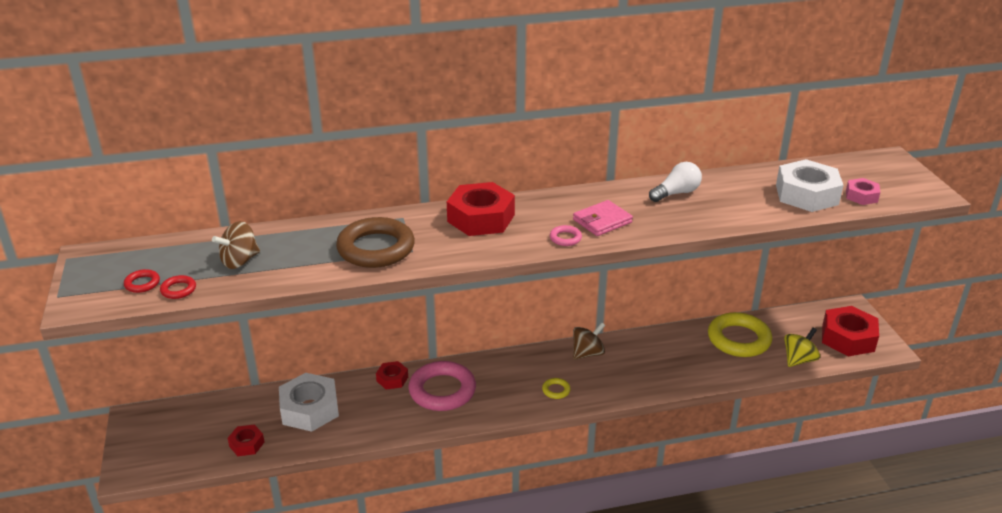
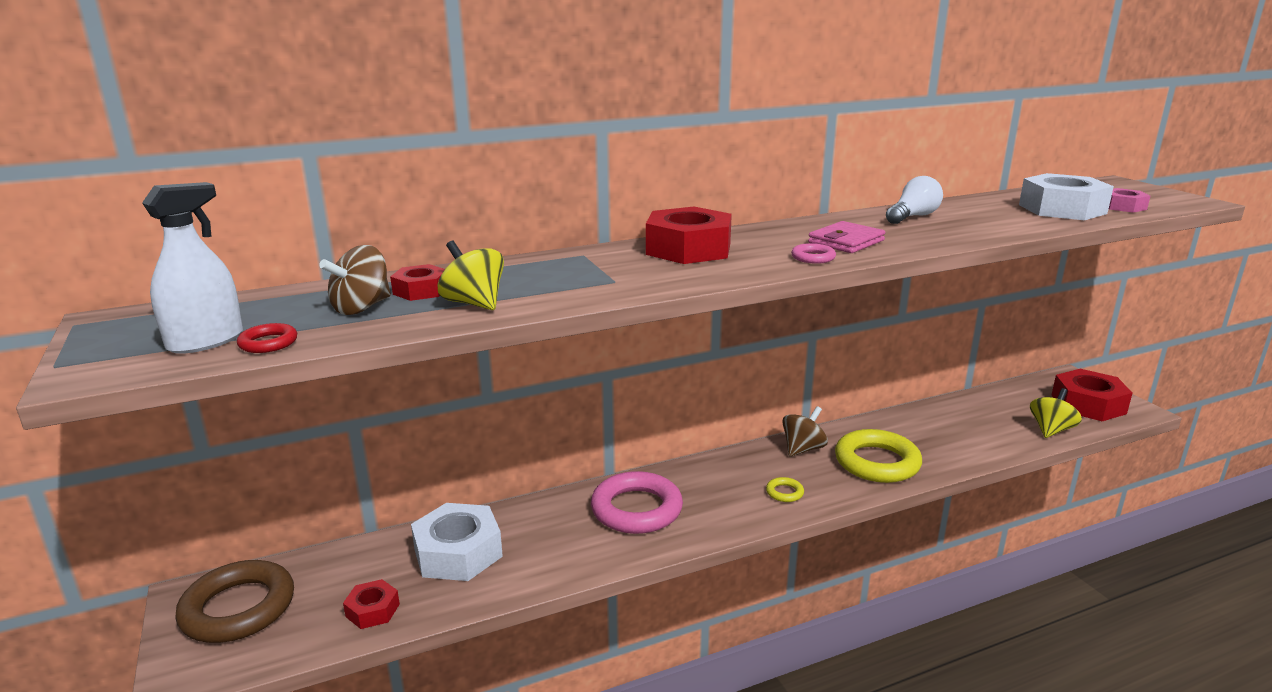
camera: 10 degrees left, 10 degrees down
(142, 283) = (205, 341): red ring -> white spray bottle
(311, 265) = (474, 303): none -> yellow spinning top
(376, 248) = (561, 283): brown ring -> brown ring (238, 608)
(392, 379) = (564, 503): red nut -> red nut (421, 290)
(738, 339) = (970, 417): yellow ring -> yellow ring (877, 462)

